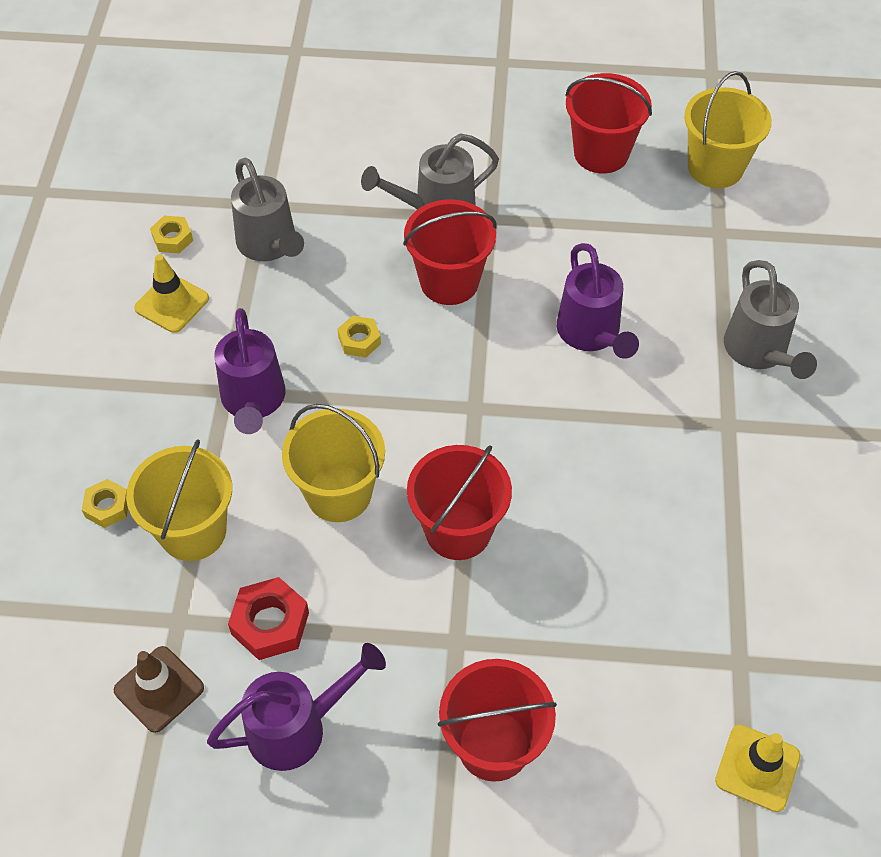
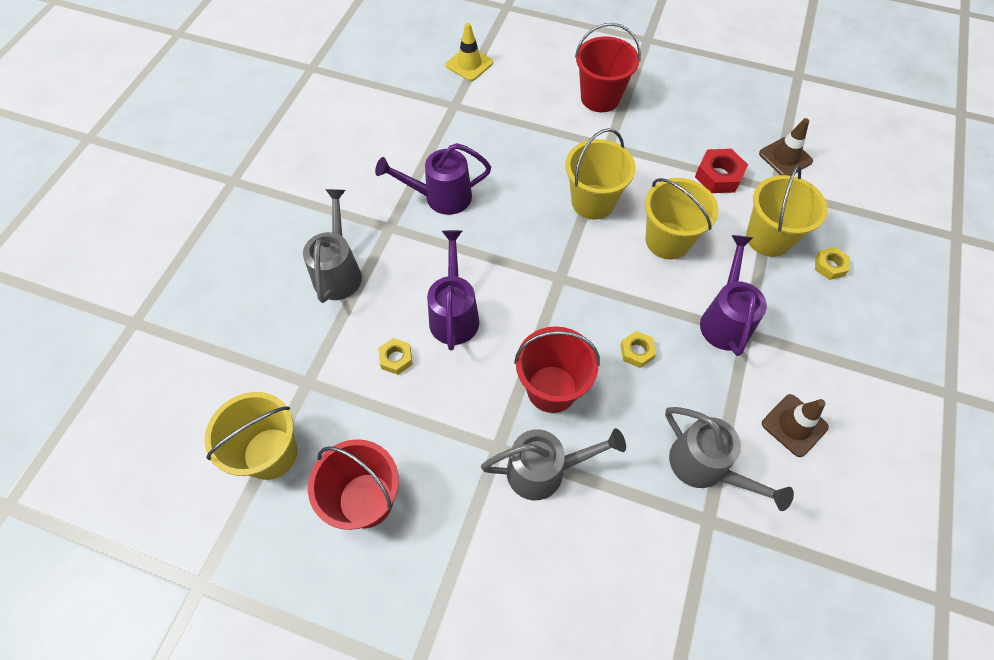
camera: 165 degrees left, 5 degrees up
(172, 239) = (798, 499): yellow nut -> yellow nut (396, 358)
(172, 303) = (794, 425): yellow traffic cone -> brown traffic cone
(270, 245) = (705, 467): grey watering can -> grey watering can turned 150 degrees clockwise
(297, 727) = (705, 125): purple watering can -> purple watering can (441, 197)
(458, 530) = (593, 202): red bucket -> yellow bucket

